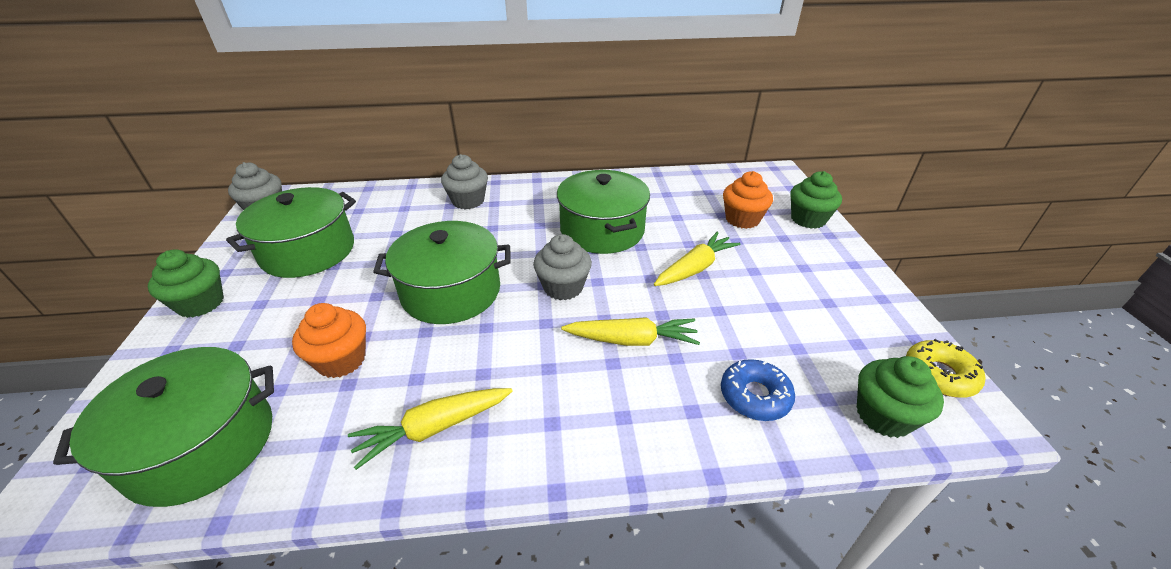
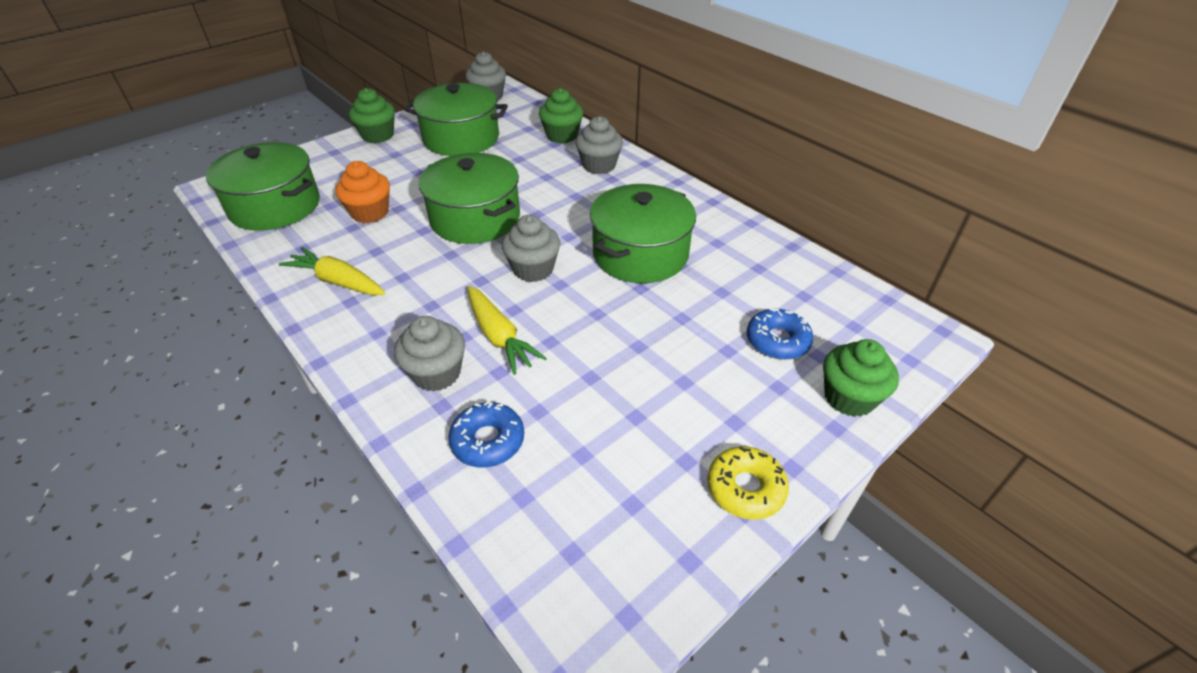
camera: 55 degrees right, 5 degrees up
(648, 399) = (436, 373): none -> grey cupcake
(695, 268) = (642, 337): yellow carrot -> none
(742, 219) = (777, 341): orange cupcake -> blue donut
(883, 415) = (530, 550): green cupcake -> green cupcake (562, 136)
(939, 375) = (638, 595): yellow donut -> yellow donut (745, 488)

